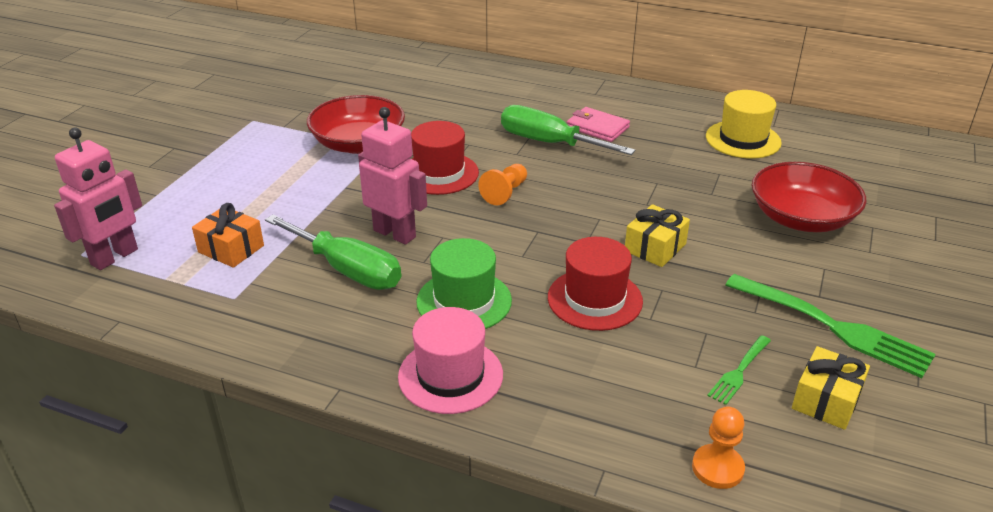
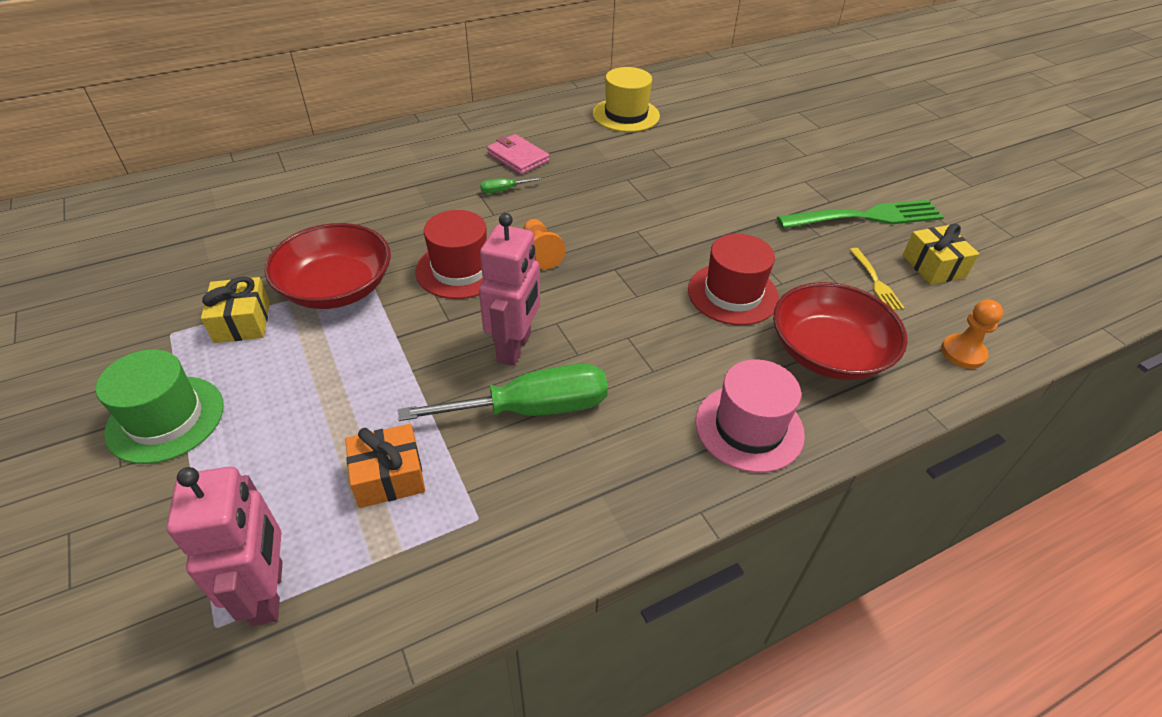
camera: 50 degrees left, 10 degrees up
(395, 233) = (515, 347): pink robot -> pink robot turned 120 degrees clockwise
(464, 301) = (660, 363): green hat -> green hat (165, 419)
(549, 143) = (503, 190): green screwdriver -> green screwdriver, size x0.42
(597, 127) = (518, 157): pink wallet -> pink wallet turned 60 degrees clockwise
(655, 248) = (704, 229): yellow gift -> yellow gift (242, 322)
(739, 371) = (875, 281): green fork -> yellow fork
(801, 218) = (743, 154): red bowl -> red bowl (828, 352)

